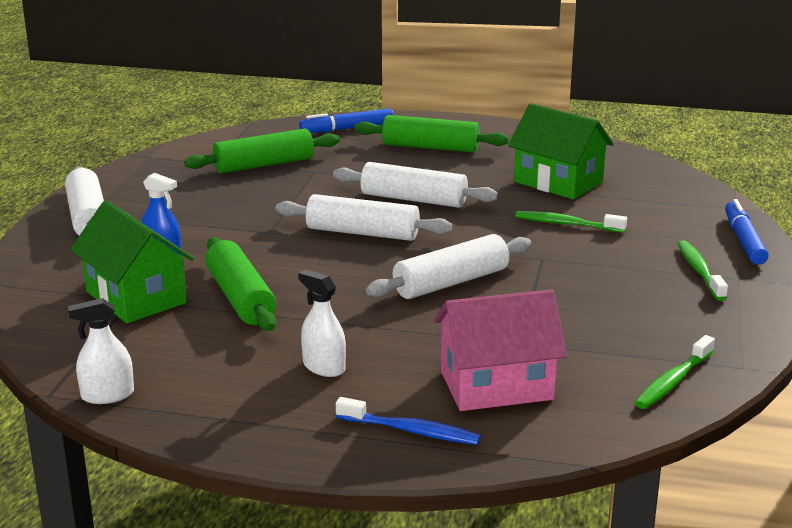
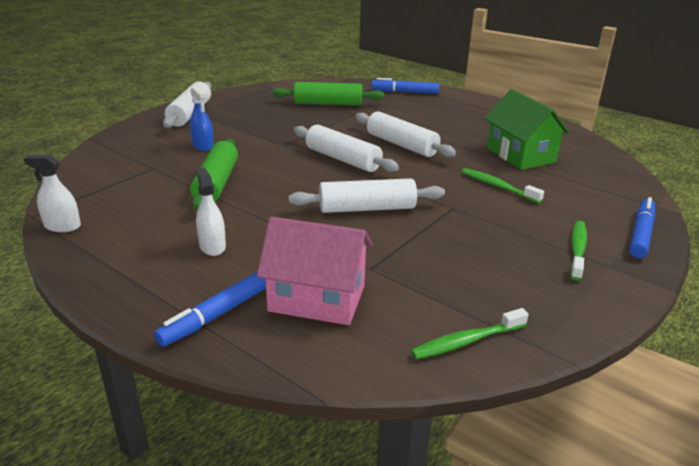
camera: 25 degrees right, 5 degrees up
(136, 297) = (157, 167): green house -> none
(411, 431) = (215, 316): blue toothbrush -> blue marker
(430, 147) = (449, 113): green rolling pin -> none

